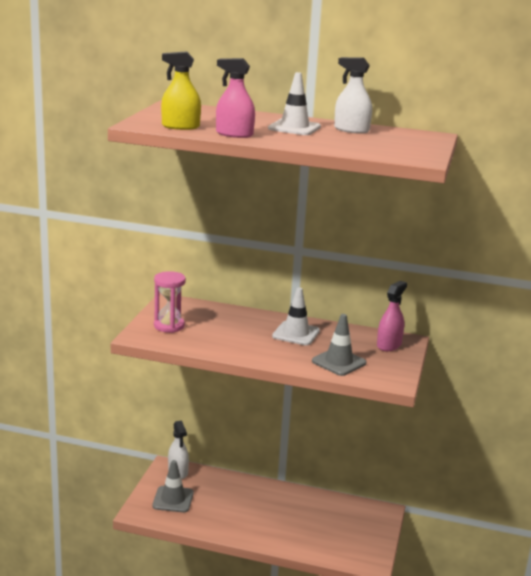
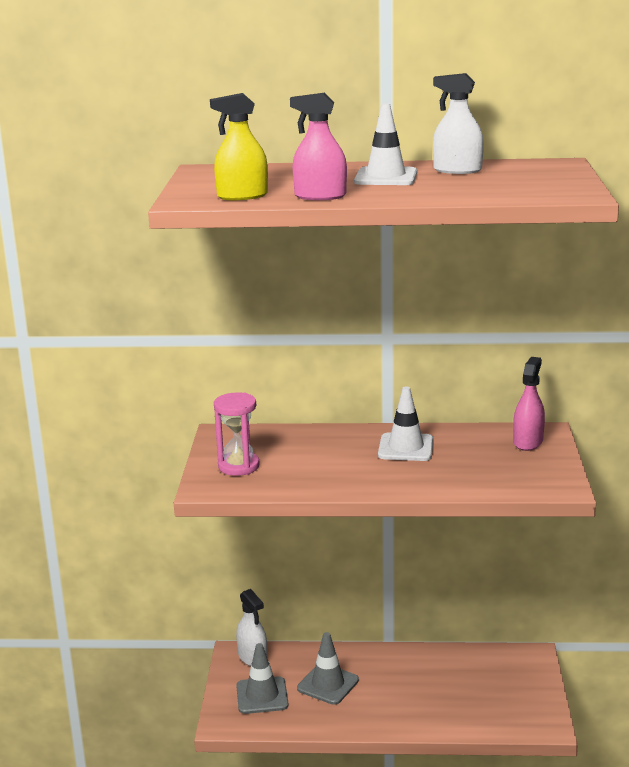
camera: 10 degrees left, 0 degrees up
(339, 362) = (480, 475): grey traffic cone -> grey traffic cone (328, 684)

